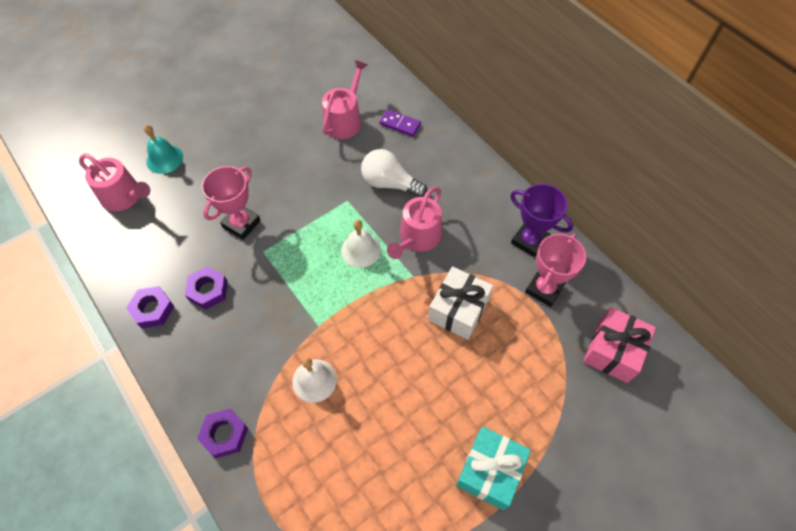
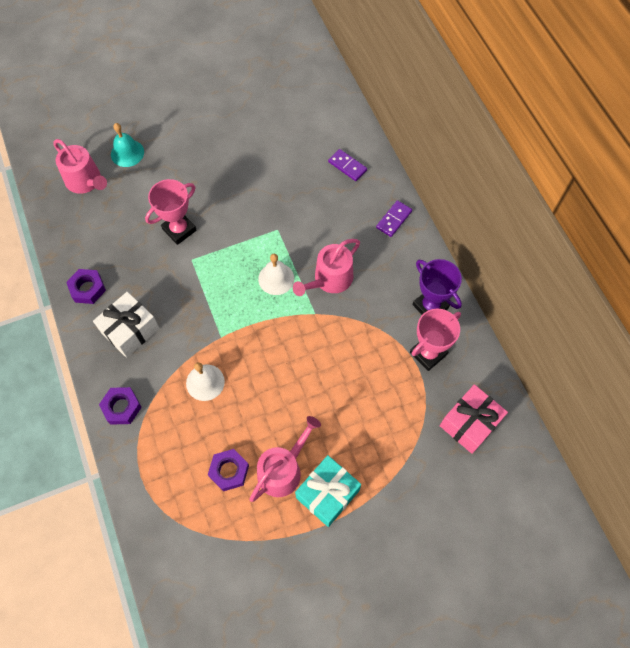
camera: 15 degrees right, 5 degrees up
(208, 290) = (137, 283): purple nut -> purple nut (229, 471)
(344, 120) = (297, 151): pink watering can -> pink watering can (283, 470)
(390, 183) = (320, 222): white light bulb -> none
(458, 310) = (345, 353): white gift -> white gift (130, 330)
(463, 165) = (393, 219): none -> purple domino

